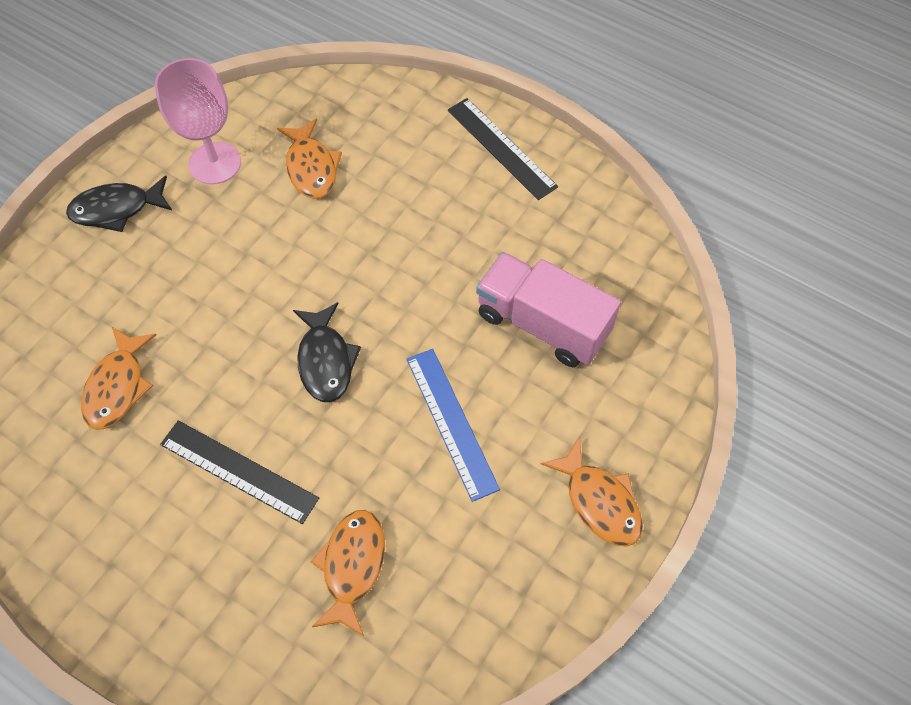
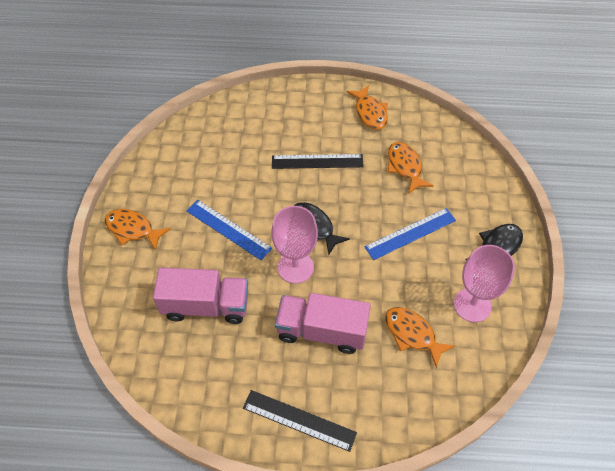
camera: 150 degrees right, 5 degrees down
(205, 282) = (410, 233): none -> blue ruler
(352, 566) = (238, 151): orange fish -> orange fish (370, 113)
(392, 315) = (295, 267): none -> pink goblet
(414, 221) = (321, 331): none -> pink truck

